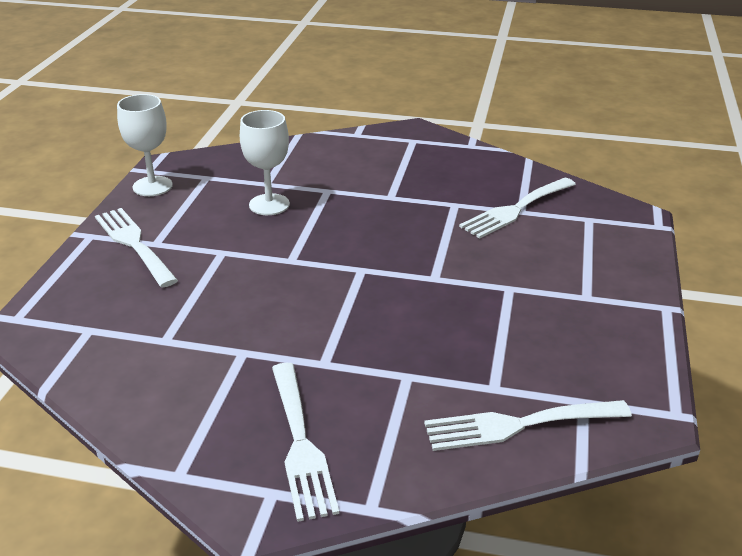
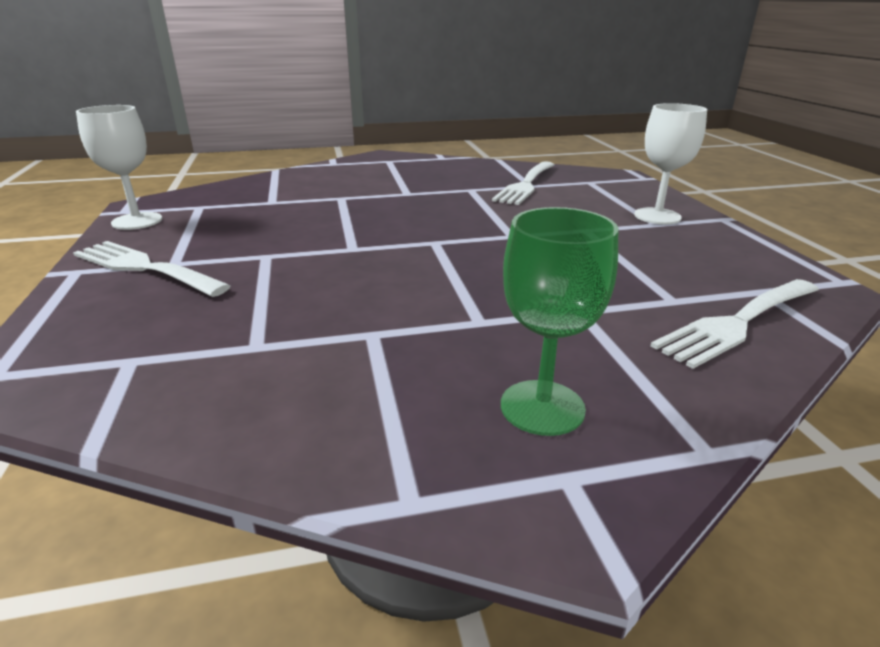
camera: 25 degrees left, 5 degrees down
(269, 204) = (289, 214): white goblet -> white goblet (657, 216)
(300, 444) = (542, 407): white fork -> green goblet

